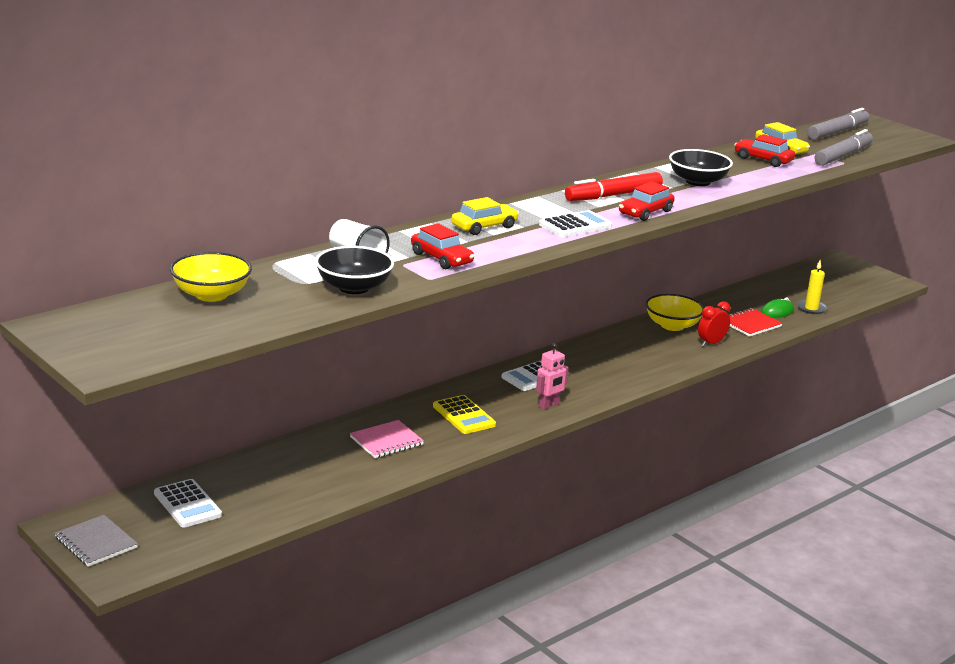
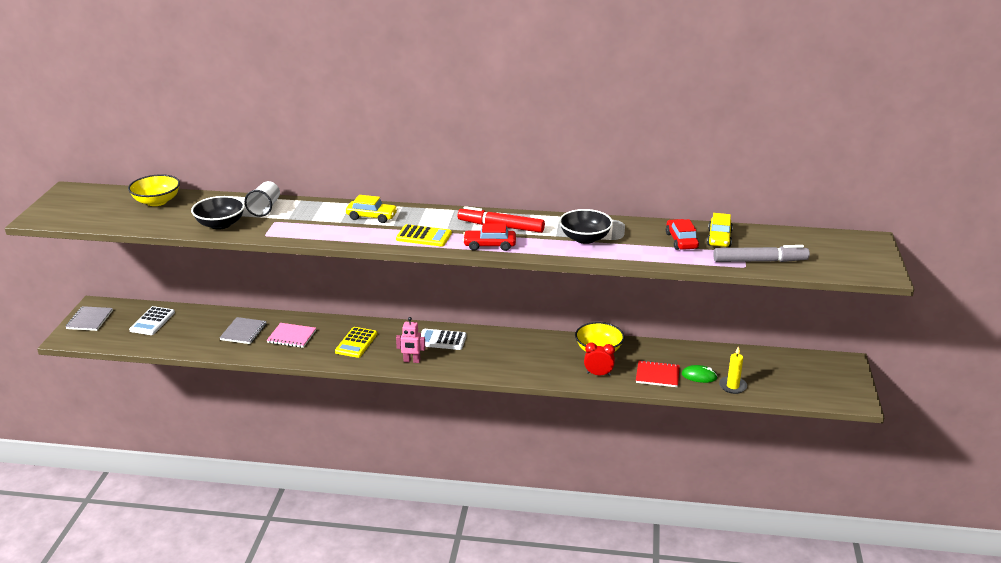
camera: 50 degrees right, 5 degrees up
(324, 462) = (243, 332): none -> grey notebook
(441, 258) = (300, 226): red car -> none
(575, 225) = (424, 236): white calculator -> yellow calculator
(837, 132) = (812, 242): grey marker -> none

